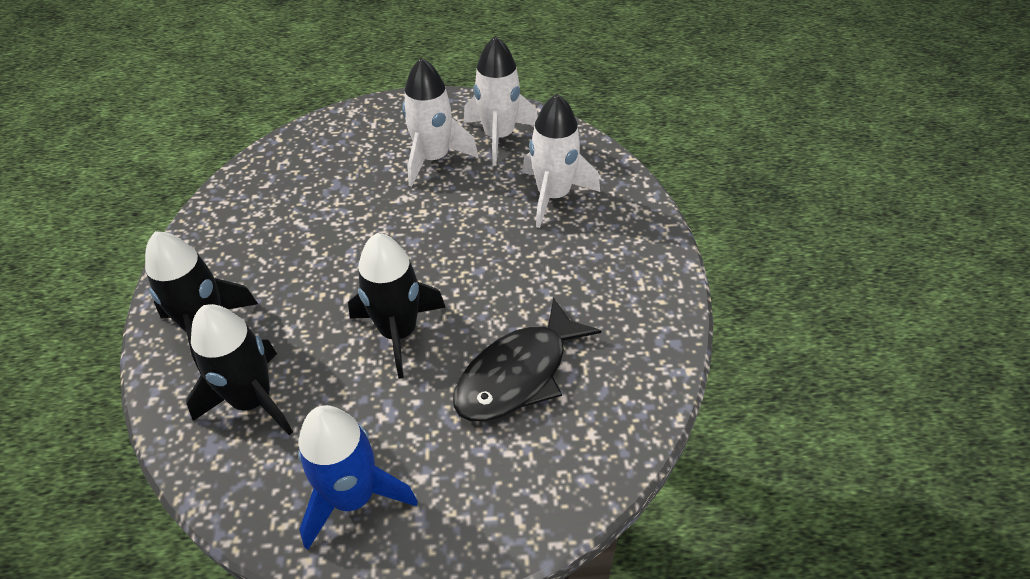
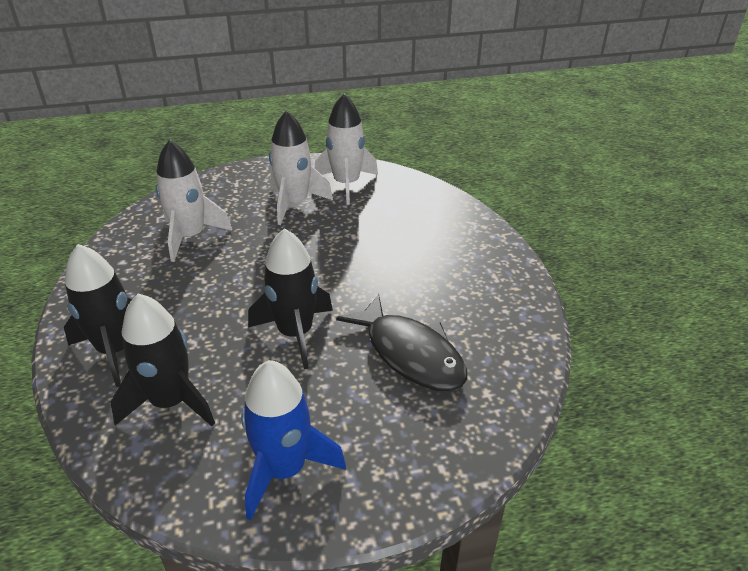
camera: 10 degrees left, 10 degrees down
(518, 374) = (410, 354): black fish -> black fish turned 75 degrees counterclockwise
(553, 196) = (404, 221): white rocket -> white rocket (190, 237)

